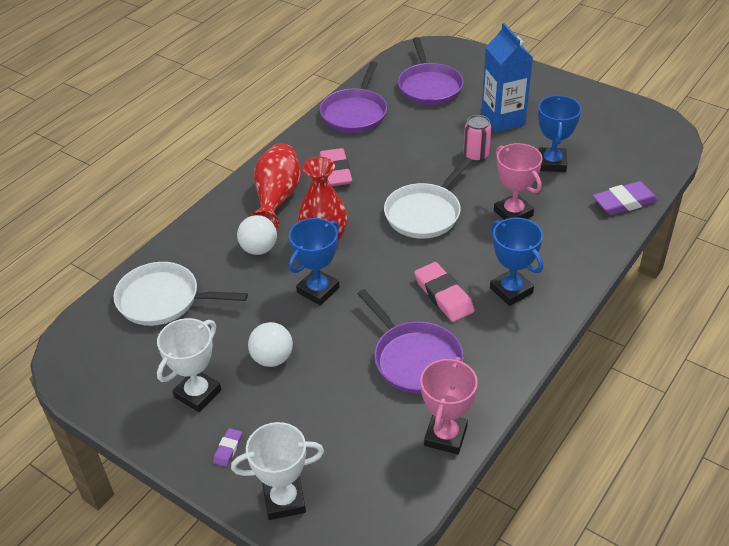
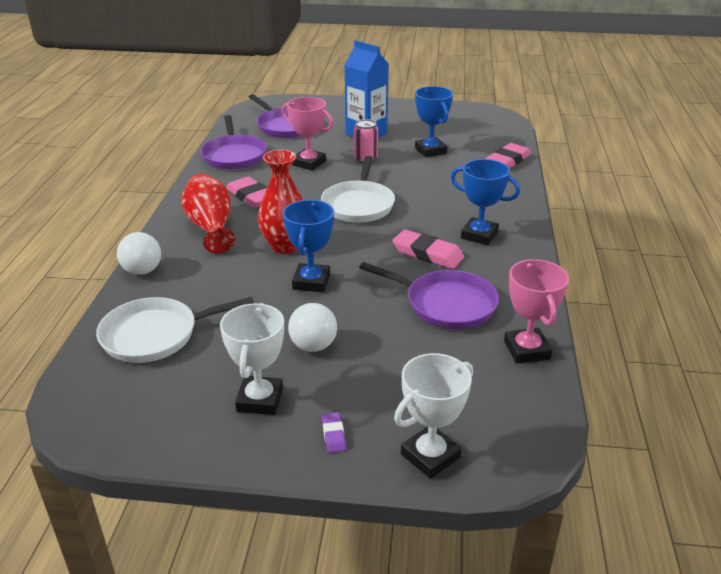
camera: 30 degrees left, 10 degrees down
(259, 249) = (225, 268): white ball -> white ball (142, 271)
(513, 213) = (431, 187): pink trophy -> pink trophy (309, 163)
(624, 202) = (508, 161): purple eraser -> pink eraser

